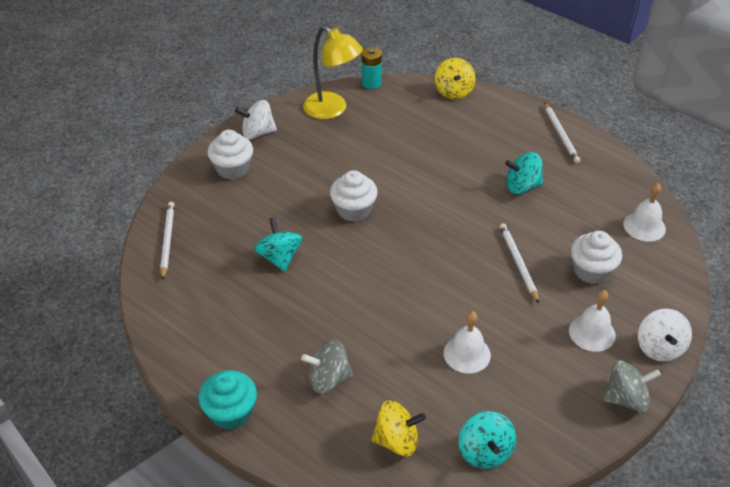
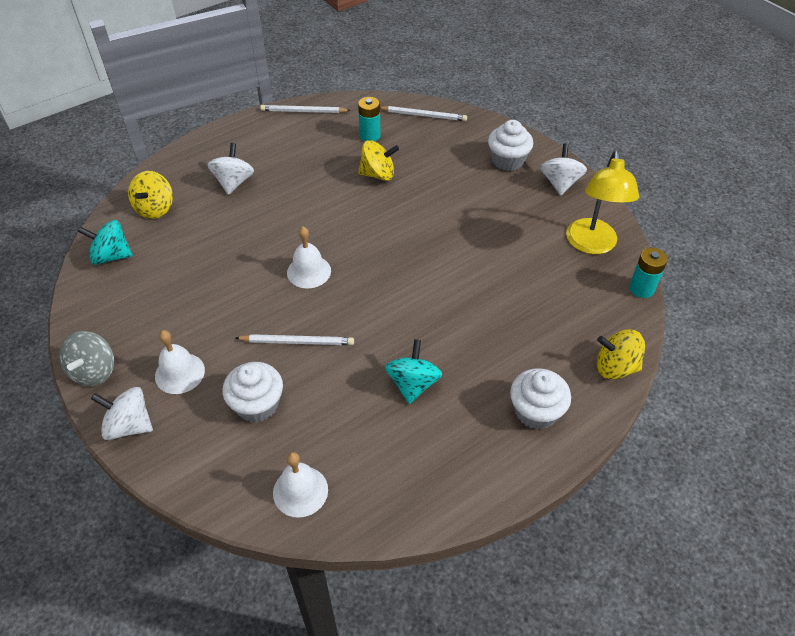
camera: 105 degrees right, 5 degrees up
(214, 278) = (370, 135): none -> turquoise battery
(231, 412) = (234, 130): turquoise cupcake -> none
(279, 257) = (378, 174): turquoise spinning top -> yellow spinning top
(328, 379) = (234, 182): grey spinning top -> white spinning top
(332, 110) = (591, 245): yellow lamp -> yellow lamp turned 45 degrees counterclockwise
(353, 210) = (422, 232): white cupcake -> white cupcake (535, 411)
(467, 354) = (209, 270): white bell -> white bell (309, 271)
(561, 134) = (501, 463): white pencil -> white pencil (303, 111)

